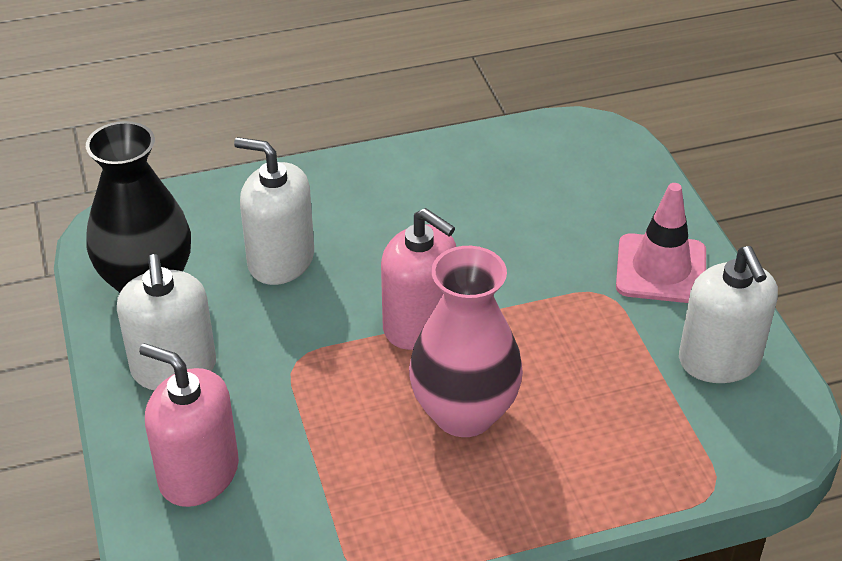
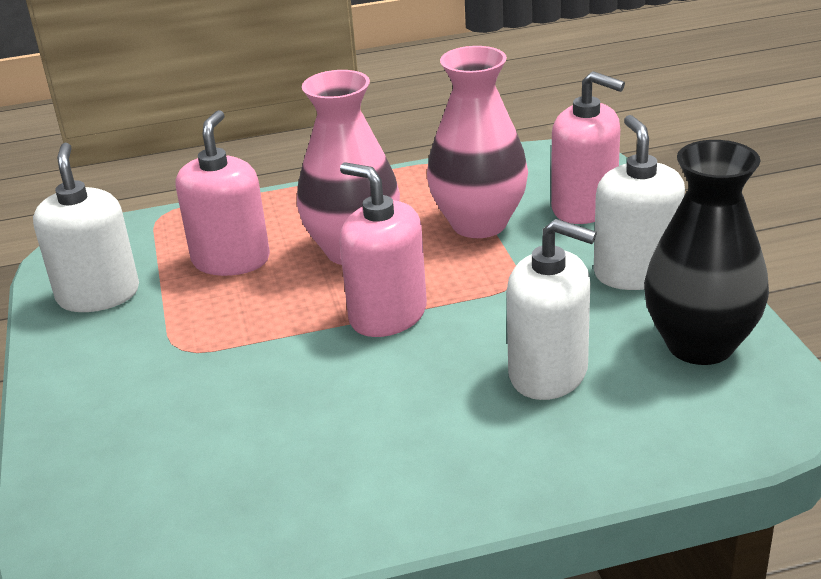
camera: 175 degrees left, 10 degrees down
(324, 450) = (479, 224): none -> pink vase
(597, 404) = (231, 260): none -> pink soap dispenser
(661, 269) = (105, 374): pink traffic cone -> none

